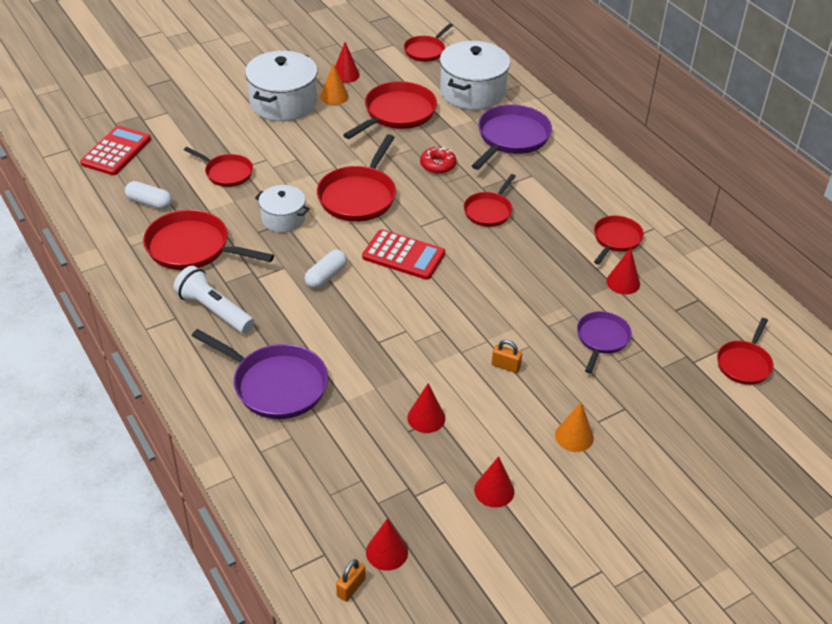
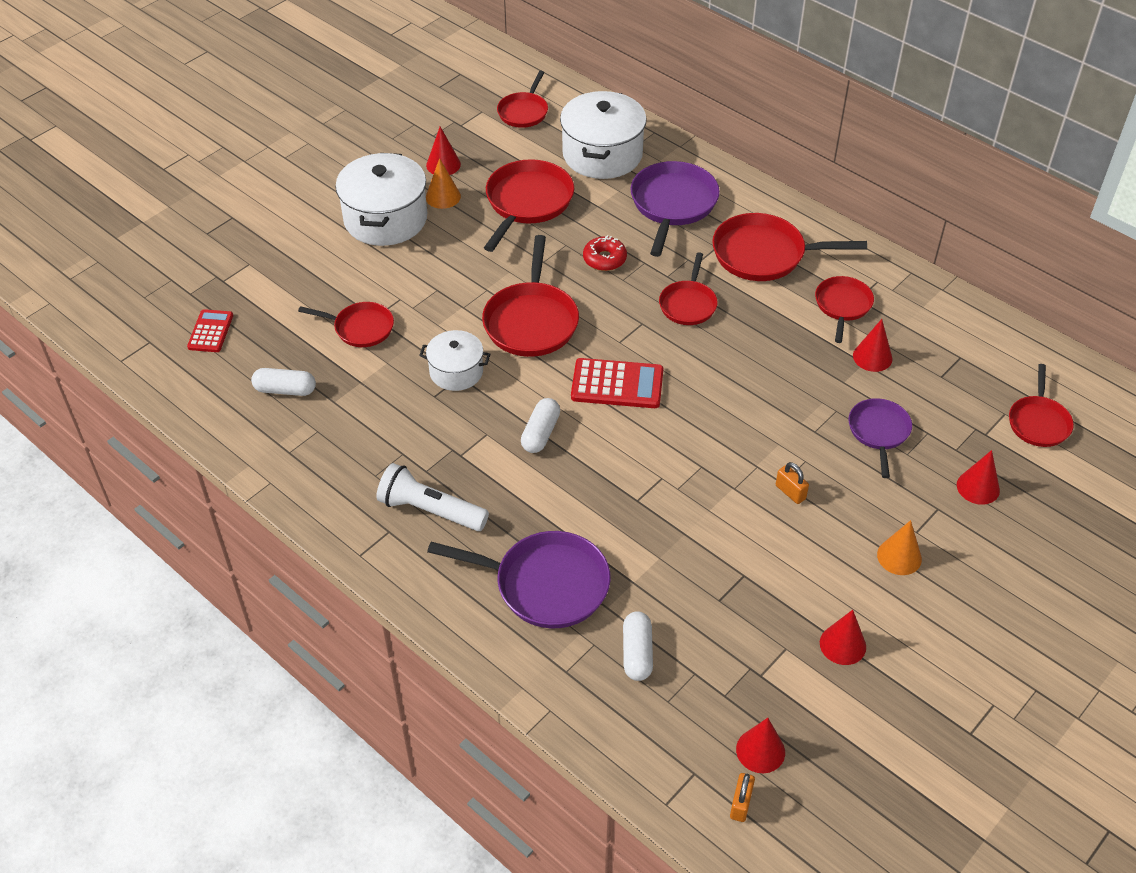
camera: 15 degrees left, 5 degrees up
(116, 151) = (210, 331): red calculator -> red calculator, size x0.63
(192, 248) = (366, 436): red pan -> red pan (764, 254)
(322, 453) = (637, 653): none -> white capsule
(426, 418) = (731, 578): red cone -> red cone (978, 487)
(505, 366) = (790, 492): orange padlock -> orange padlock turned 45 degrees clockwise

